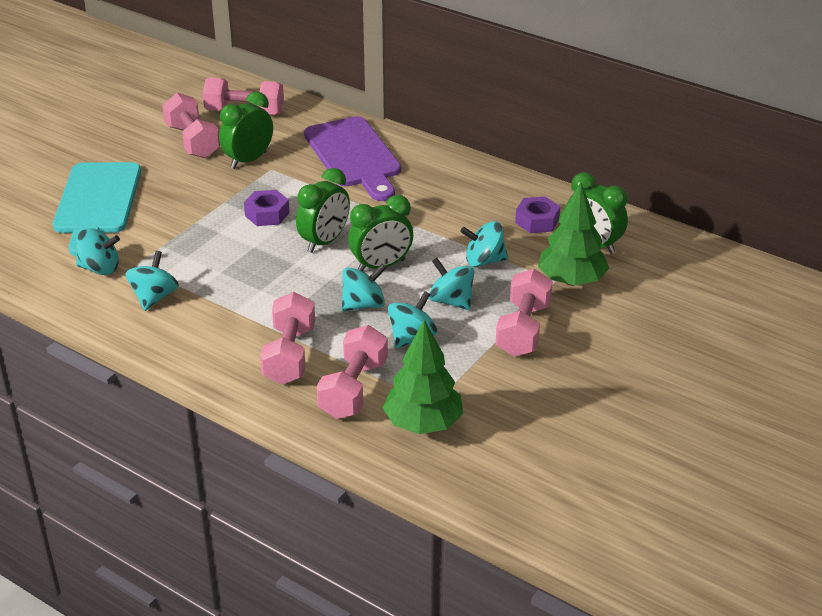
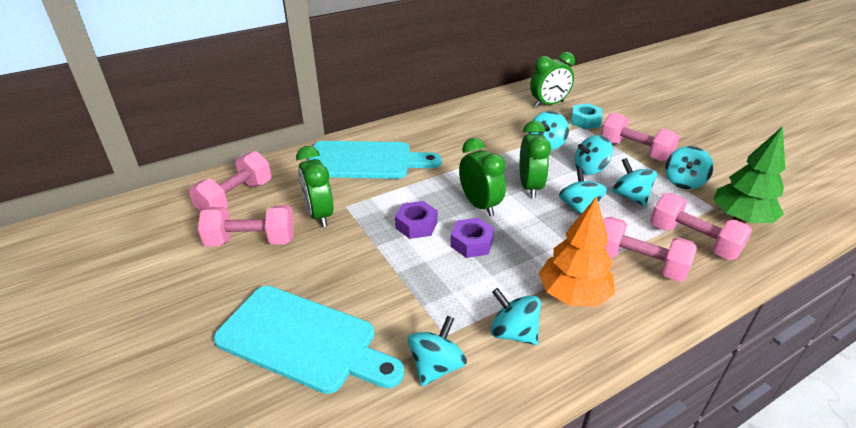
camera: 65 degrees left, 0 degrees up
(219, 321) = (573, 295): none -> orange tree
(354, 156) = (365, 161): purple cutting board -> turquoise cutting board
(476, 375) = (683, 182): none -> turquoise spinning top
(537, 221) = (510, 114): purple nut -> purple nut (471, 243)
(571, 281) = (585, 121): green tree -> turquoise nut

